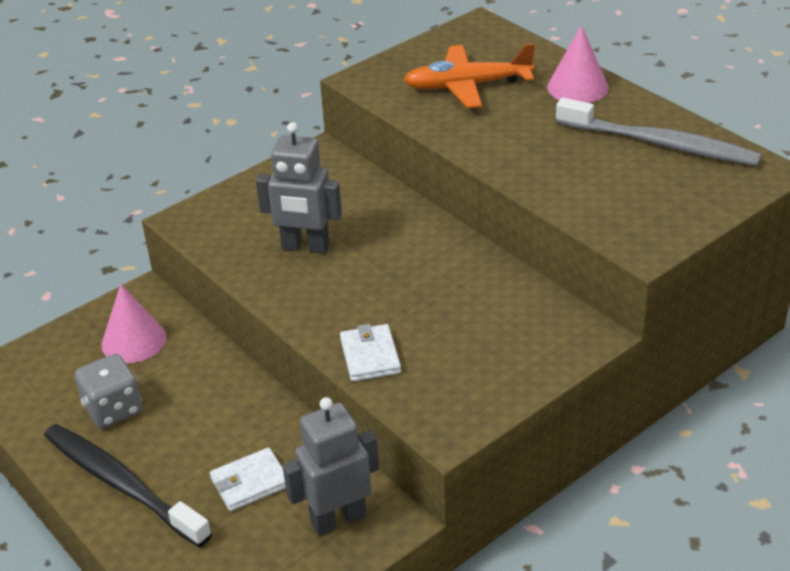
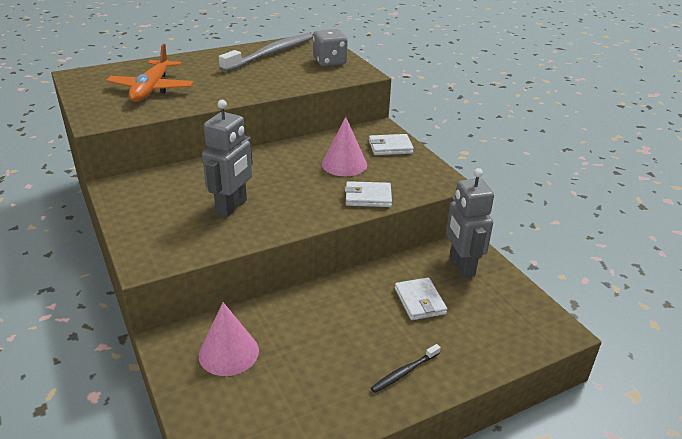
camera: 80 degrees left, 5 degrees down
(113, 409) = (313, 372): grey dice -> grey dice (329, 62)
(122, 484) = (404, 372): black toothbrush -> black toothbrush, size x0.45
(529, 356) = (390, 147): none -> white wallet
(577, 87) = (191, 62): pink cone -> pink cone (344, 164)

